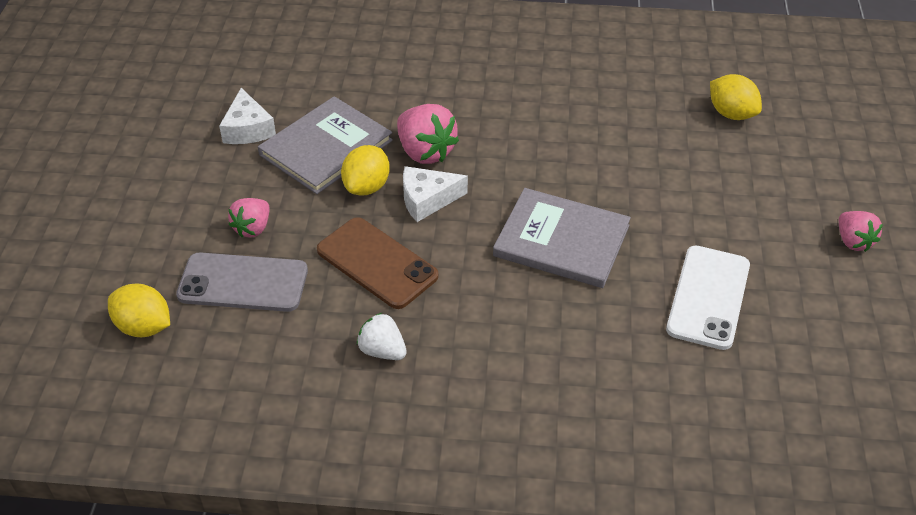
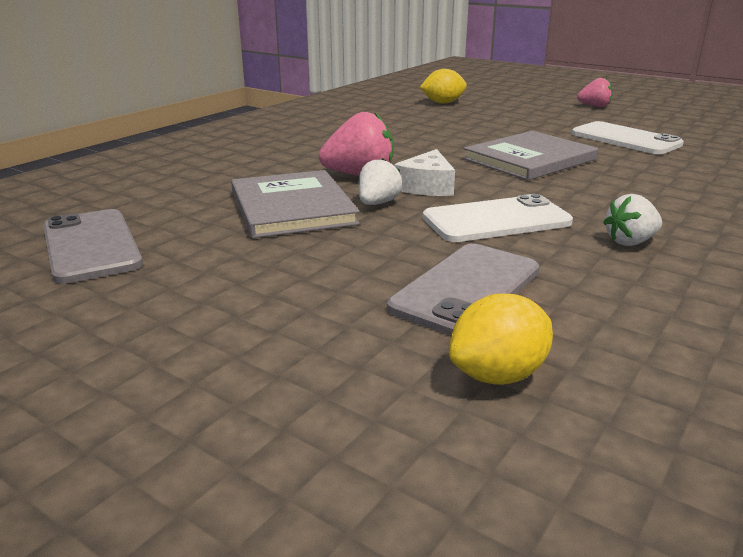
camera: 60 degrees left, 20 degrees down
(204, 96) = (91, 246): none -> grey phone
(248, 129) = (196, 235): white cheese -> none
(253, 228) = (374, 265): pink strawberry -> none
(367, 187) = (377, 203): yellow lemon -> white strawberry
(377, 263) = (496, 220): brown phone -> white phone

